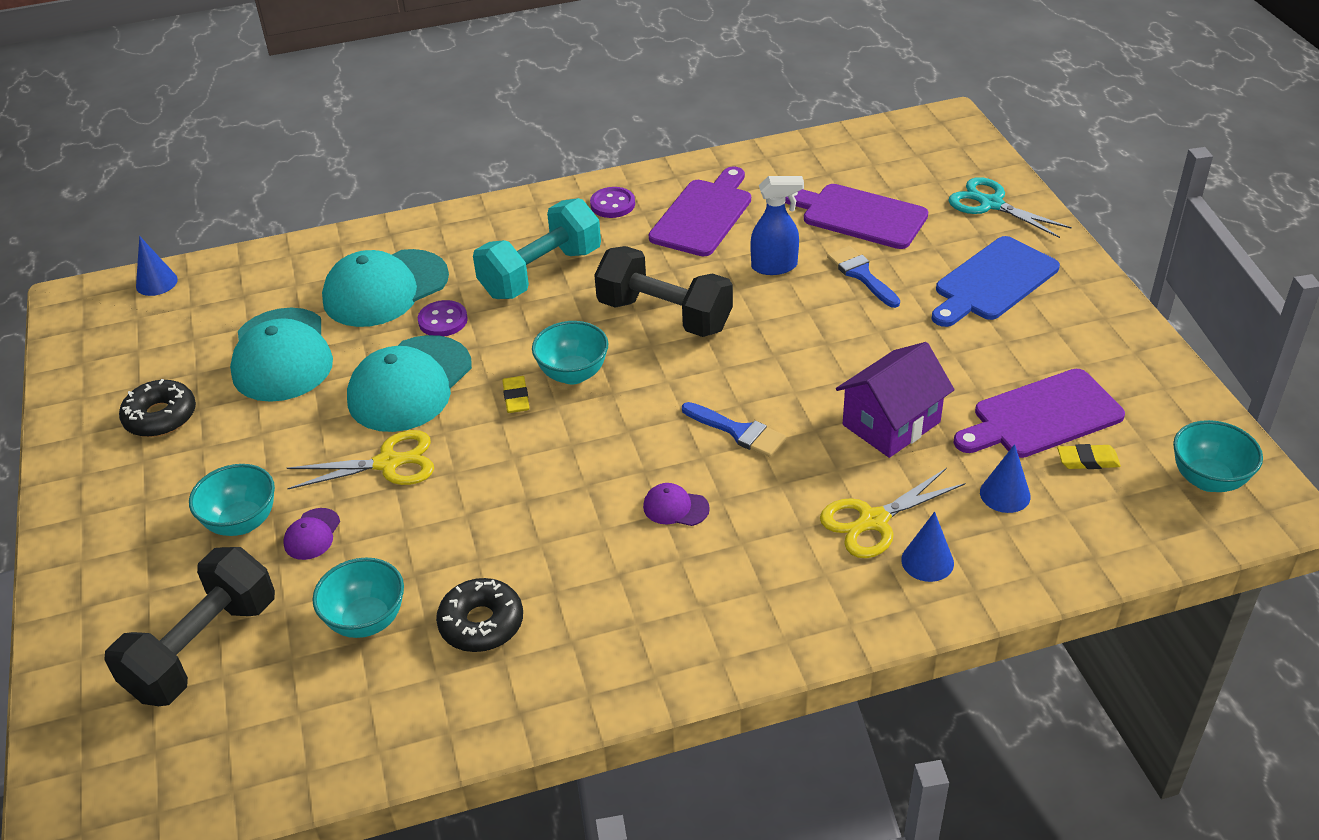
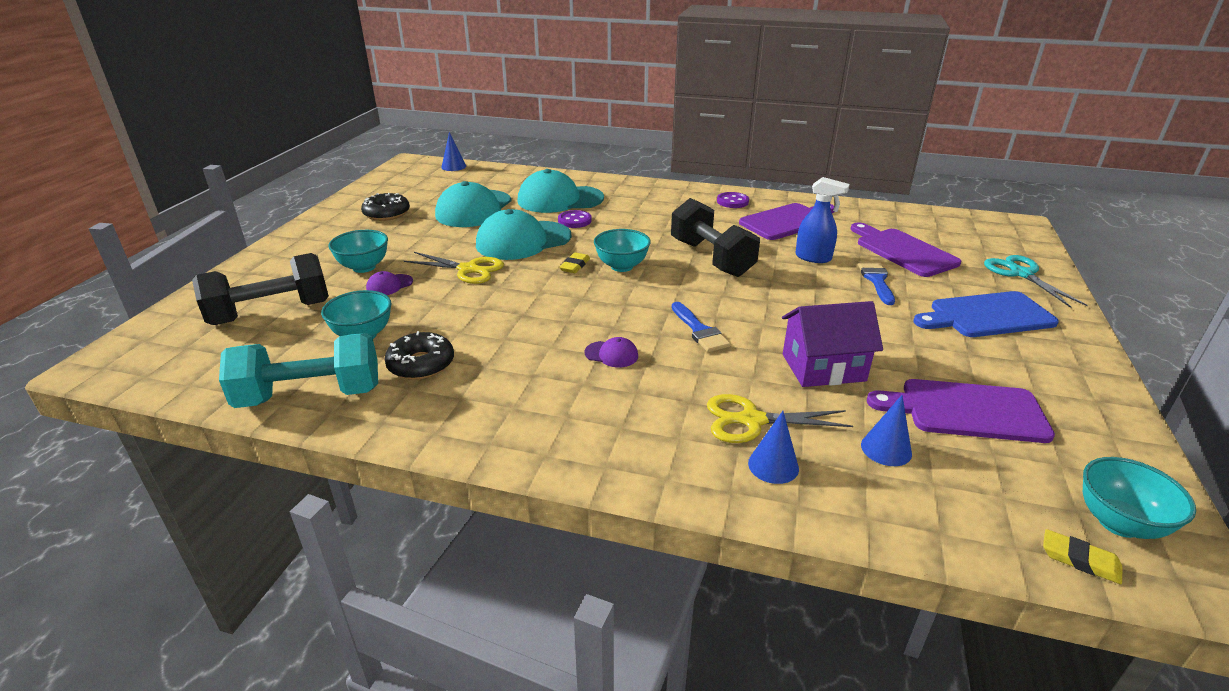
camera: 30 degrees right, 10 degrees down
(541, 273) = (655, 218): turquoise dumbbell -> turquoise dumbbell (310, 395)
(675, 507) = (611, 354): purple cap -> purple cap turned 150 degrees clockwise
(1087, 460) = (989, 457): yellow eraser -> yellow eraser (1080, 560)

